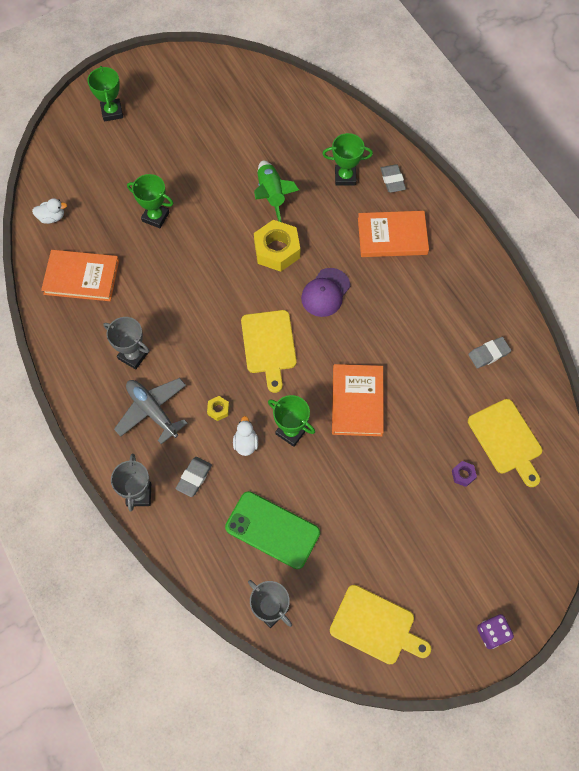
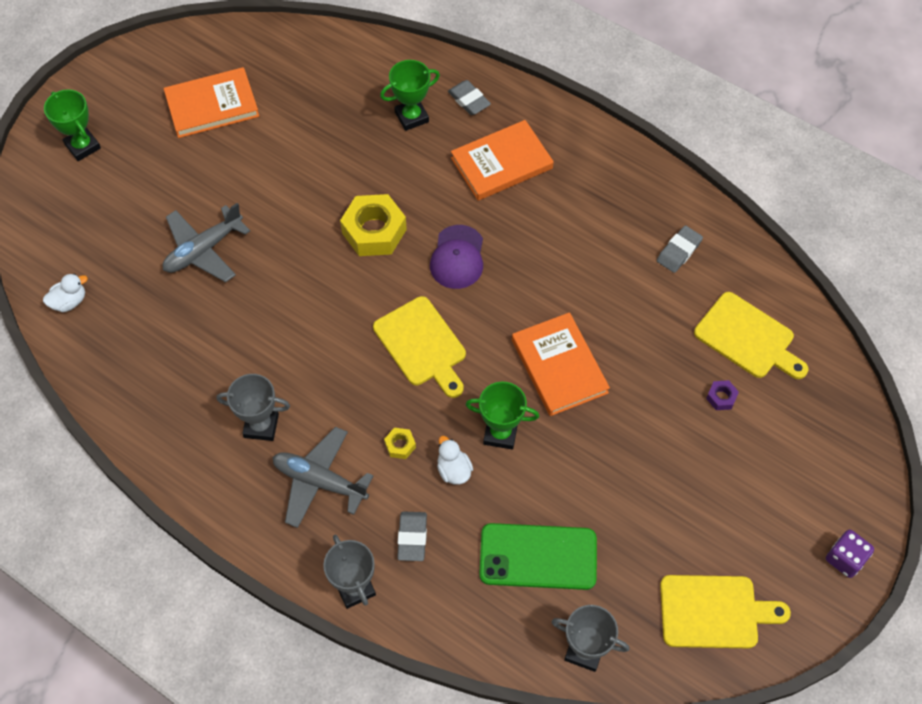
camera: 25 degrees left, 5 degrees down
(81, 277) = (146, 359): orange book -> orange book (212, 105)
(155, 217) = (203, 250): green trophy -> grey plane
(271, 195) = (334, 170): green rocket -> none

